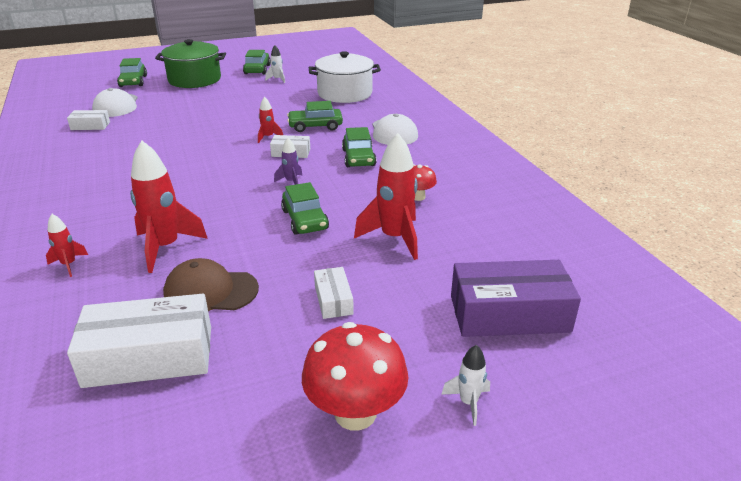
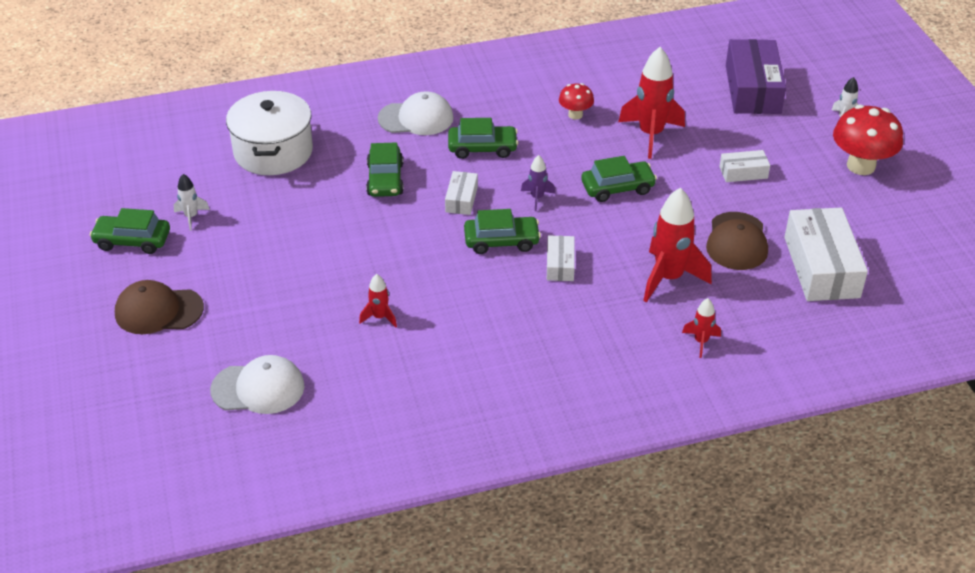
camera: 85 degrees left, 10 degrees up
(90, 126) = (337, 402): white box -> white box (560, 265)
(133, 81) = (141, 387): green car -> green car (501, 241)
(194, 79) = (158, 311): green pot -> brown cap
(268, 137) = (412, 219): red rocket -> red rocket (380, 317)

